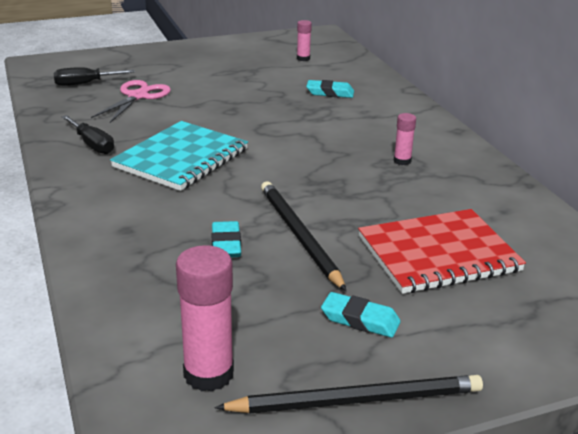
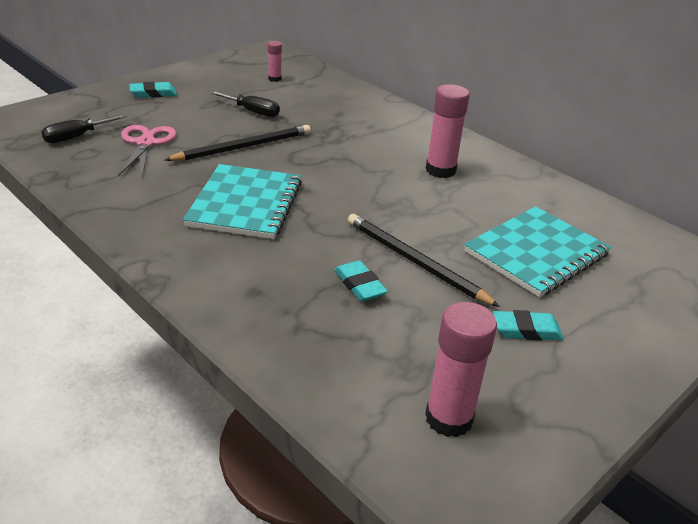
camera: 25 degrees left, 5 degrees up
(92, 145) = (143, 205): black screwdriver -> black screwdriver (252, 112)
(330, 93) = (327, 111): turquoise eraser -> turquoise eraser (153, 94)
(357, 400) = (581, 405): black pencil -> black pencil (243, 147)
(402, 161) = (440, 170): pink glue stick -> pink glue stick, size x1.90
(438, 254) = (536, 253): red notebook -> turquoise notebook

